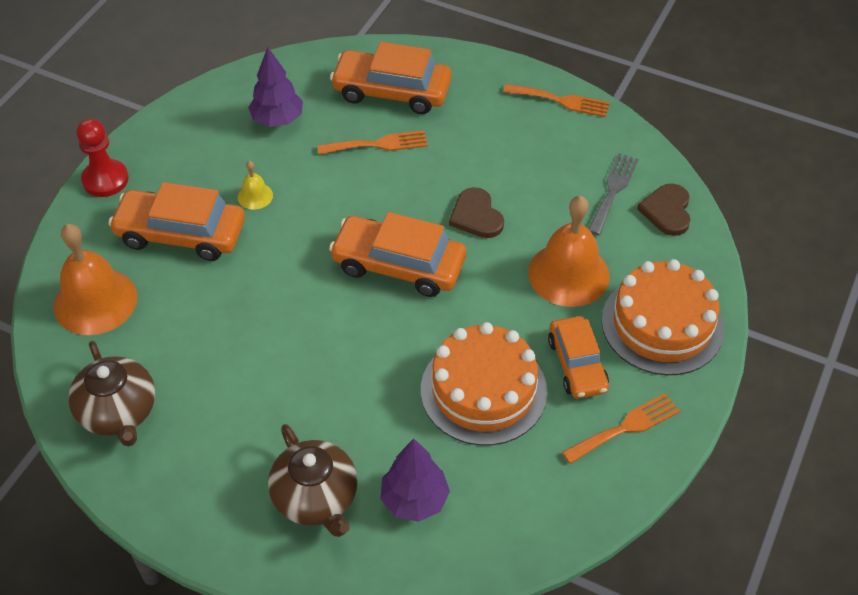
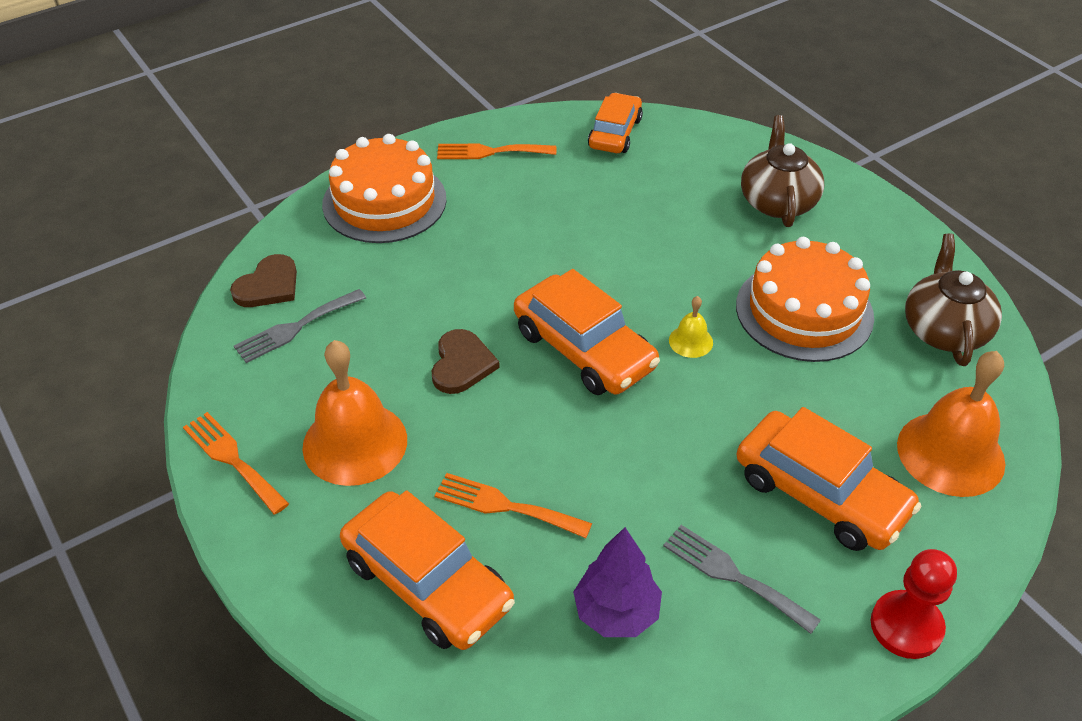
camera: 150 degrees left, 5 degrees down
(218, 164) = (733, 575): none -> grey fork
(255, 196) = (704, 504): yellow bell -> yellow bell (691, 341)
(414, 500) = (696, 172): purple tree -> none
(483, 390) = (584, 217): orange cake -> orange cake (804, 311)
(568, 274) = (423, 271): orange bell -> orange bell (355, 443)
(577, 364) = (487, 203): orange car -> orange car (615, 133)

